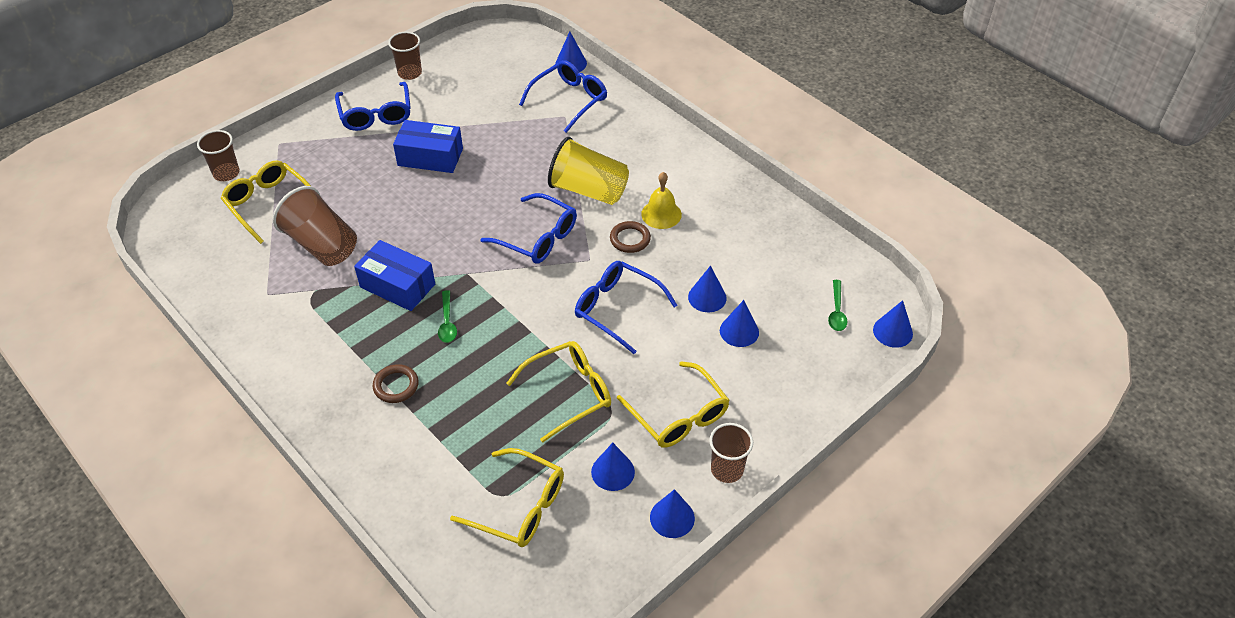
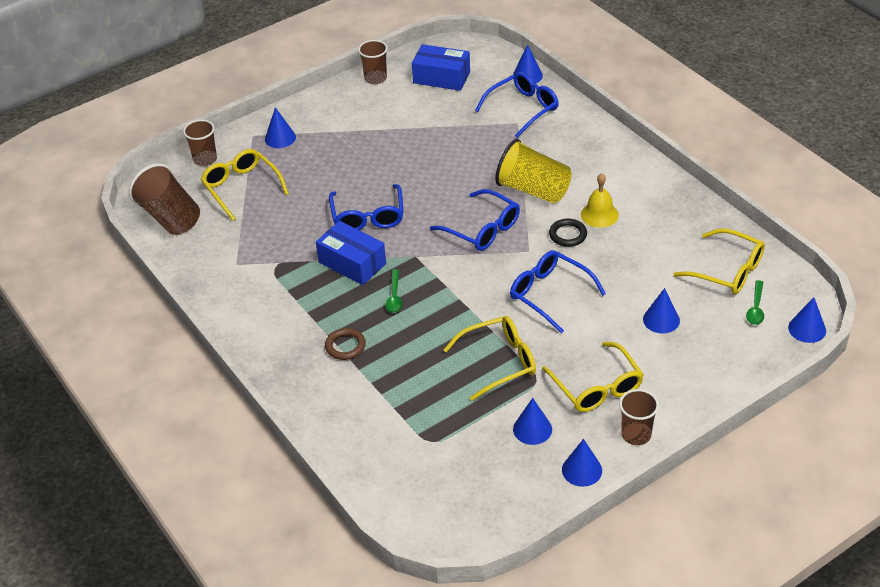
camera: 10 degrees right, 5 degrees down
(322, 245) = (287, 225): brown cup -> brown cup (170, 217)
(376, 114) = (342, 114): blue glasses -> blue glasses (368, 217)
(430, 157) = (389, 154): blue box -> blue box (441, 77)
(519, 507) = (447, 451): yellow glasses -> yellow glasses (727, 271)
(630, 239) = (568, 235): brown ring -> black ring
(707, 297) = (634, 289): blue cone -> blue cone (280, 138)

